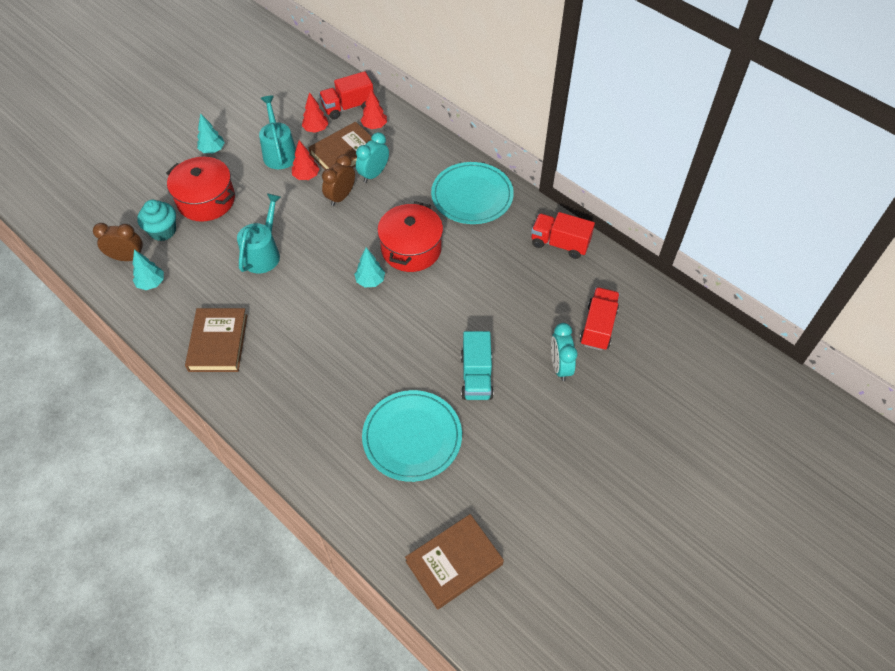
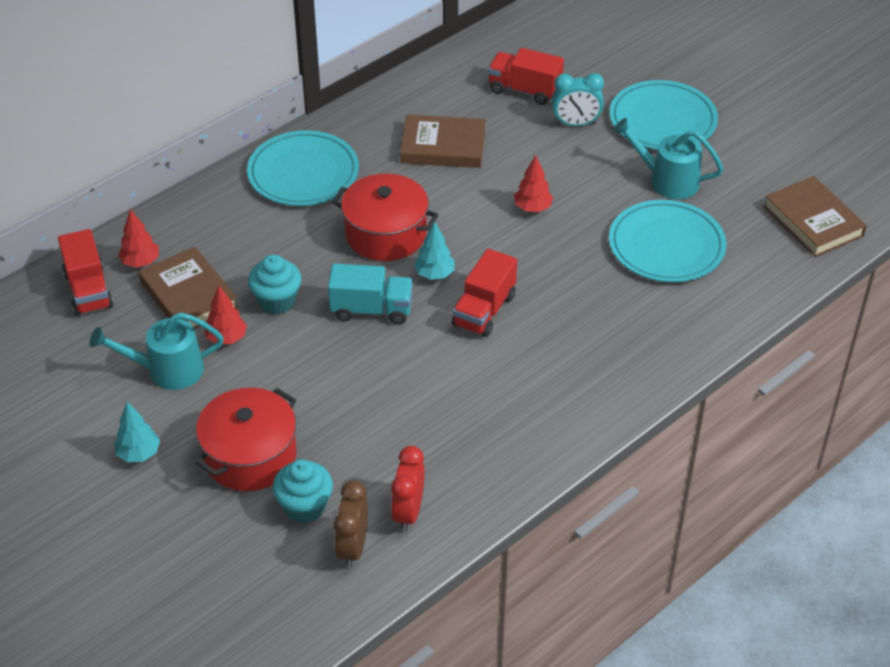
camera: 85 degrees left, 10 degrees down
(151, 283) = (408, 512): turquoise tree -> red clock
(218, 342) = (522, 427): brown book -> brown book (443, 146)
(263, 253) = (369, 384): turquoise watering can -> turquoise watering can (667, 180)
(316, 129) = (128, 327): red tree -> red tree (532, 208)
(341, 197) = (277, 301): brown clock -> turquoise cupcake
(374, 174) = (240, 265): turquoise clock -> none
(476, 376) = (586, 189): turquoise truck -> turquoise truck (371, 309)
(559, 244) = (398, 105): red truck -> red truck (484, 311)
(578, 435) = (662, 120): none -> turquoise plate

